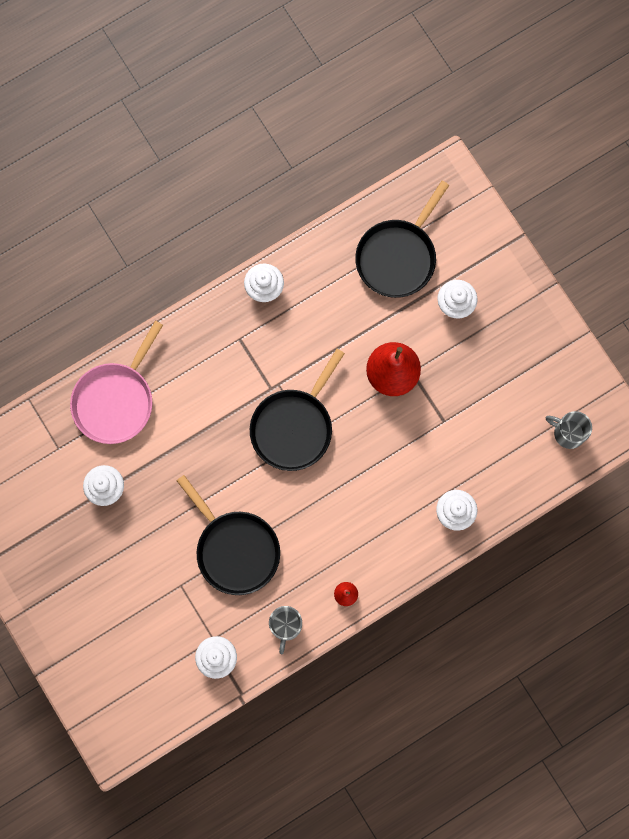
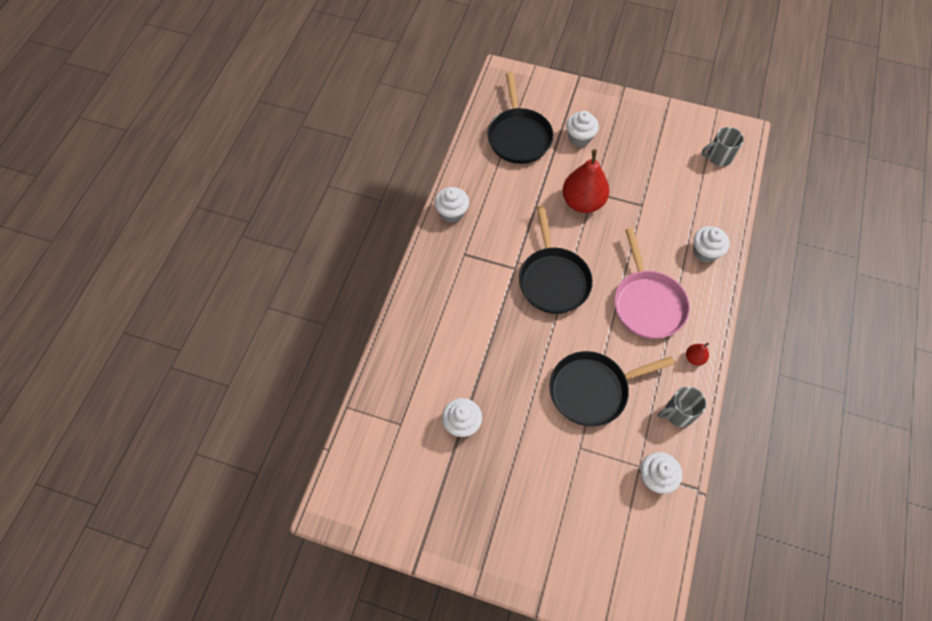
camera: 40 degrees left, 15 degrees down
(116, 400) = (414, 357): pink pan -> pink pan (647, 303)
(235, 549) = (592, 390): black pan -> black pan turned 150 degrees clockwise
(285, 626) = (678, 413): grey mug -> grey mug turned 105 degrees clockwise

